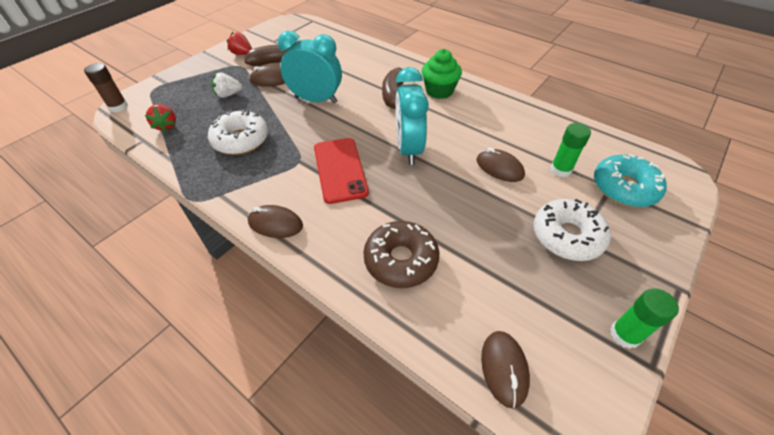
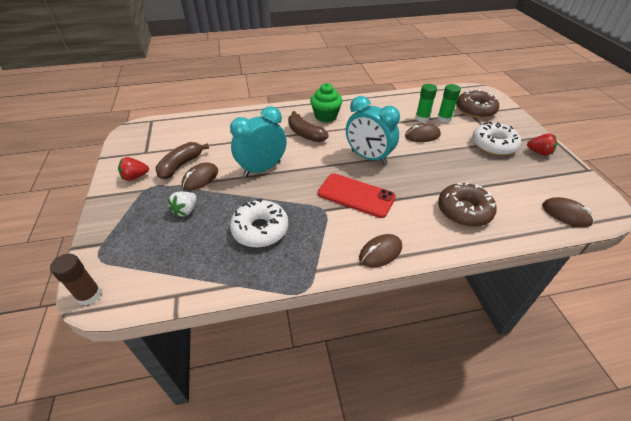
camera: 50 degrees left, 5 degrees down
(166, 126) = (176, 269): red strawberry -> red strawberry (539, 152)
(624, 188) = (475, 110): turquoise donut -> brown donut
(625, 334) = (566, 166): green glue stick -> green glue stick (422, 118)

